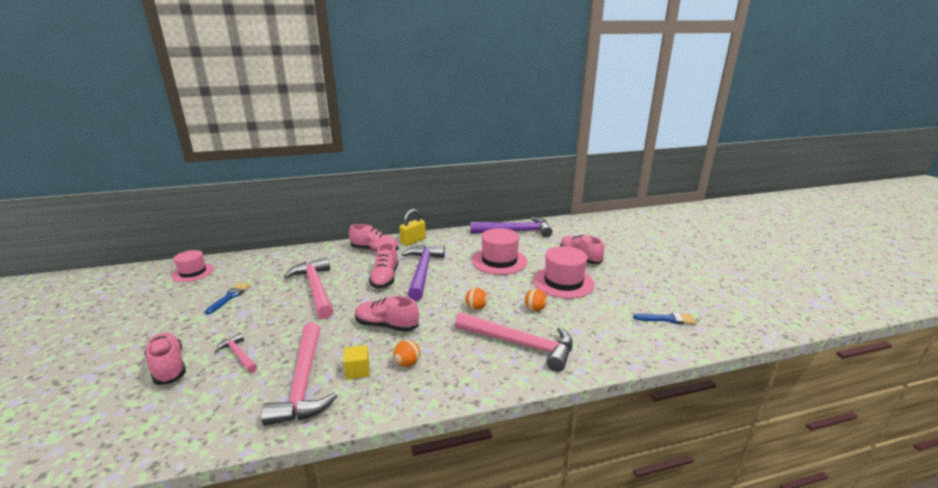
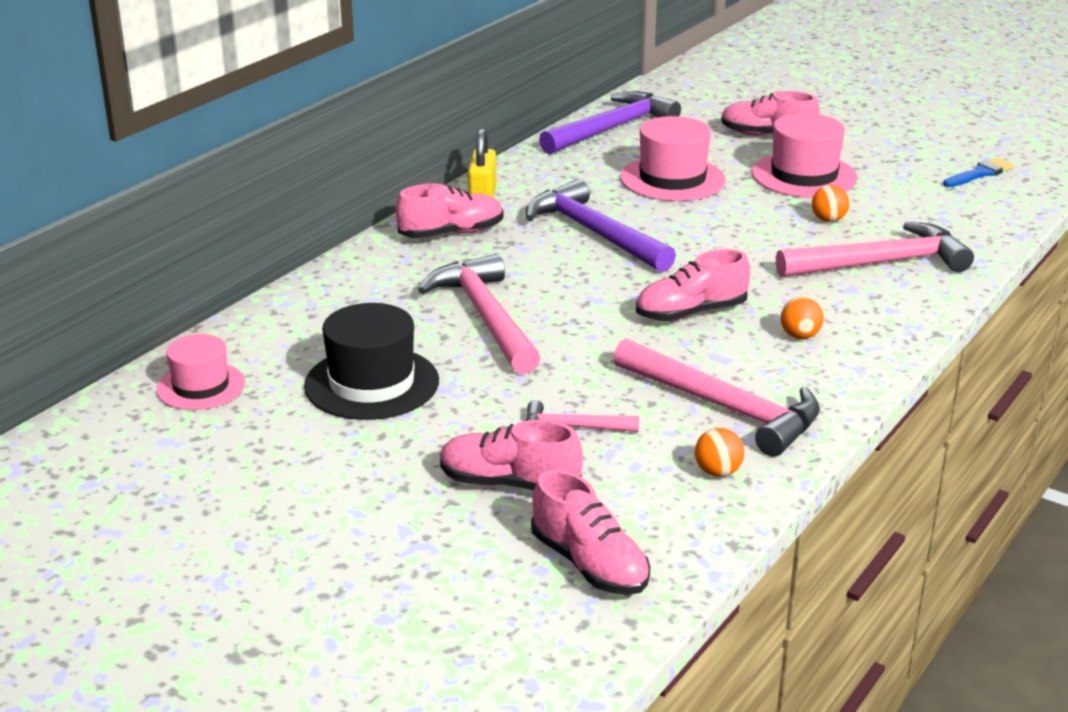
camera: 40 degrees left, 5 degrees up
(230, 297) = (372, 383): blue brush -> black hat
(316, 289) = (486, 317): pink hammer -> pink hammer turned 45 degrees clockwise
(357, 371) = (760, 368): yellow cube -> none
(385, 278) = (559, 263): pink shoe -> pink shoe (590, 564)
(476, 307) = (758, 247): orange ball -> orange ball (717, 472)

